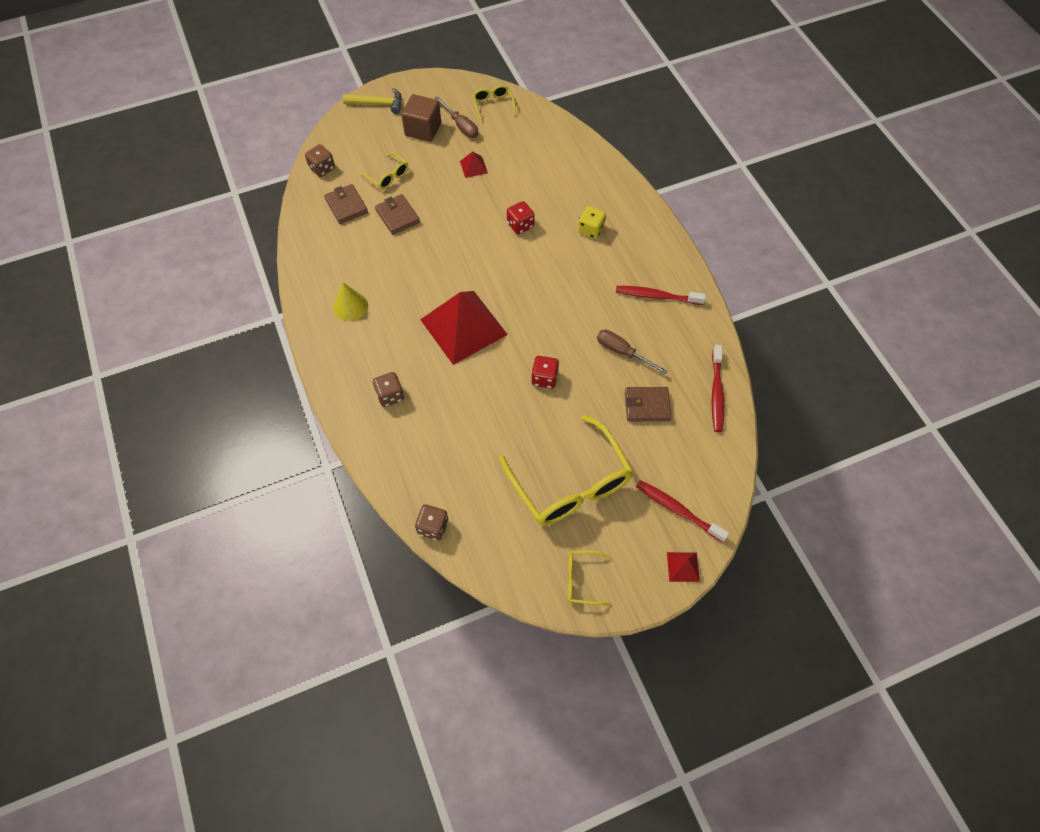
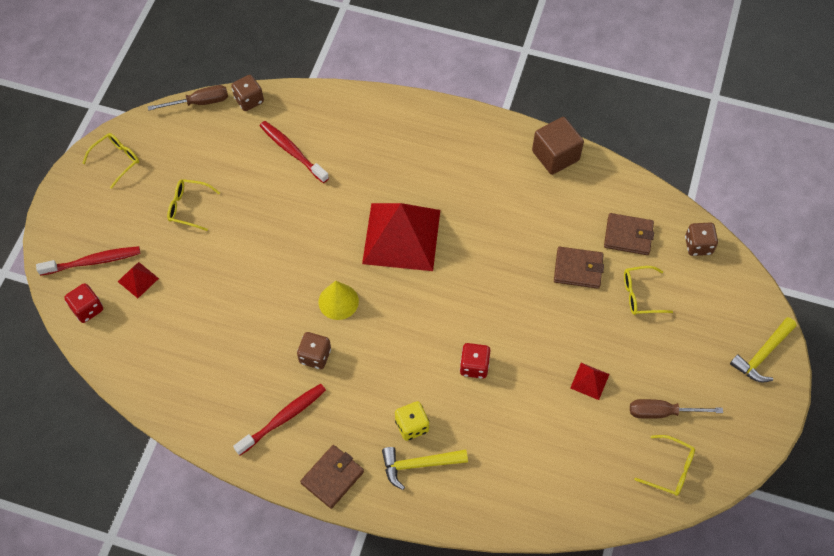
camera: 130 degrees right, 0 degrees up
(350, 306) = (501, 168): yellow cone -> yellow cone (338, 301)
(390, 395) = (384, 142): brown dice -> brown dice (315, 356)
(423, 129) = (686, 371): brown cube -> brown cube (555, 155)
(544, 378) = (293, 259): red dice -> red dice (87, 309)
(570, 484) = (188, 207): yellow glasses -> yellow glasses, size x0.45
(610, 211) = (419, 465): none -> yellow hammer
(622, 352) = (257, 338): brown screwdriver -> brown screwdriver (199, 102)
(647, 406) = (192, 314): brown wallet -> brown wallet (332, 477)
(683, 566) = (54, 229): red pyramid -> red pyramid (138, 280)
(716, 393) = (147, 379): red toothbrush -> red toothbrush (292, 151)

